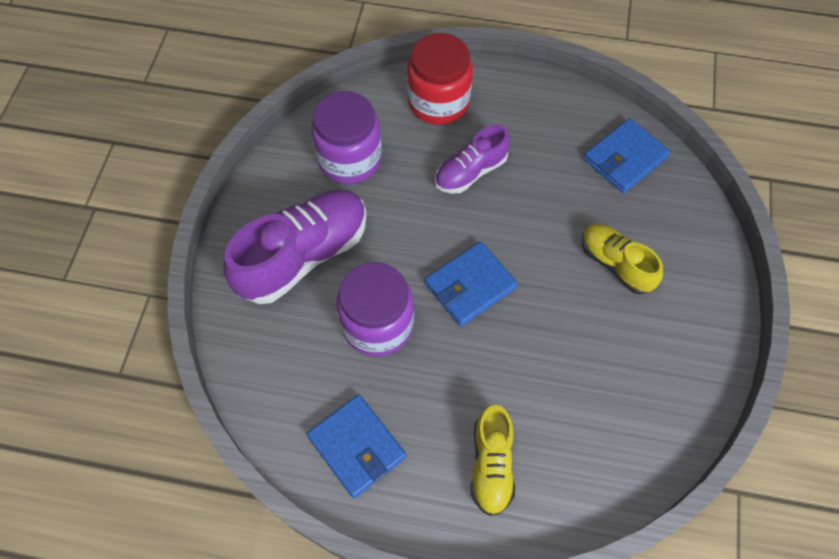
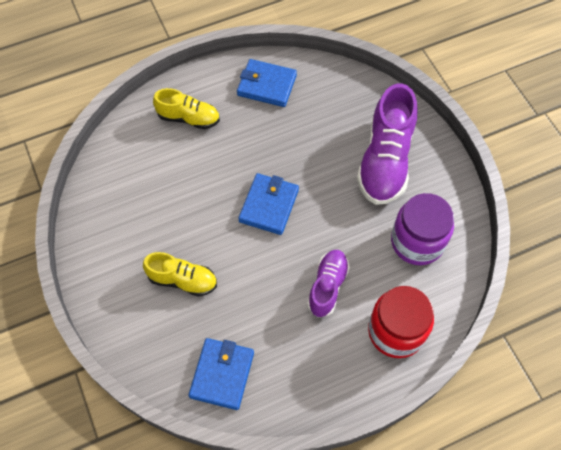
camera: 145 degrees right, 0 degrees up
(377, 325) = (306, 149): purple jar -> none
(491, 465) = (188, 118): yellow shoe -> yellow shoe turned 135 degrees clockwise

